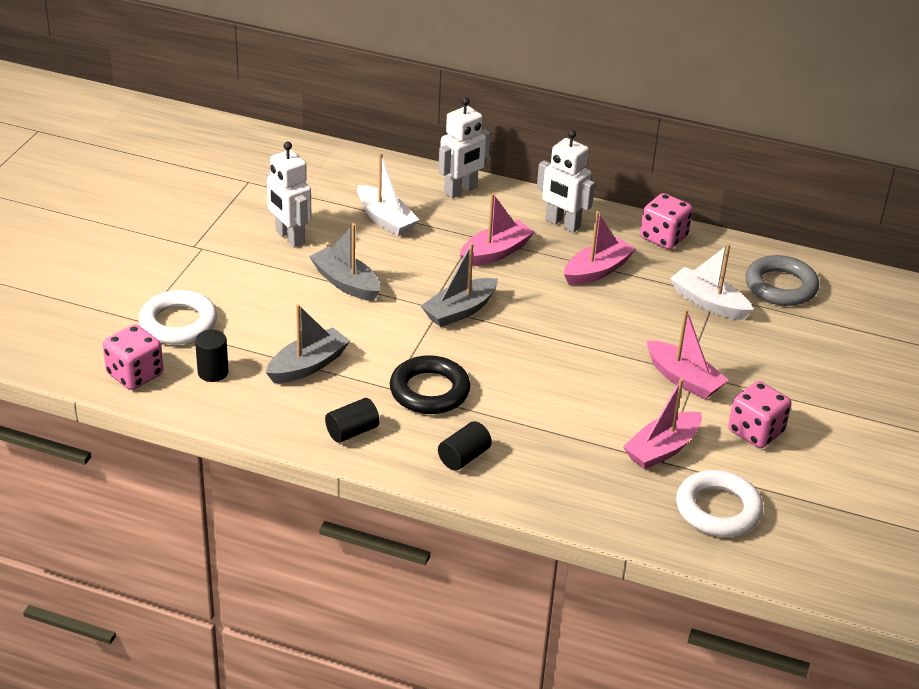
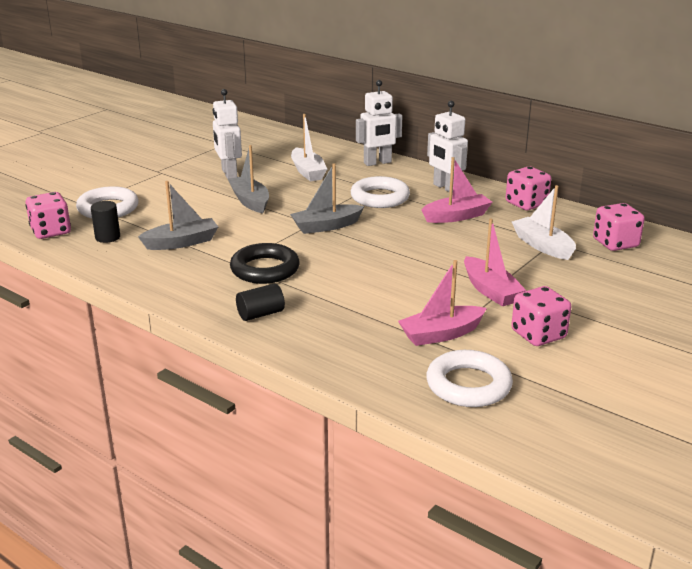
camera: 20 degrees right, 10 degrees down
(352, 431) = (182, 285): black cylinder -> none
(495, 252) = (380, 197): pink boat -> white ring
(780, 286) = (615, 243): grey ring -> pink dice

